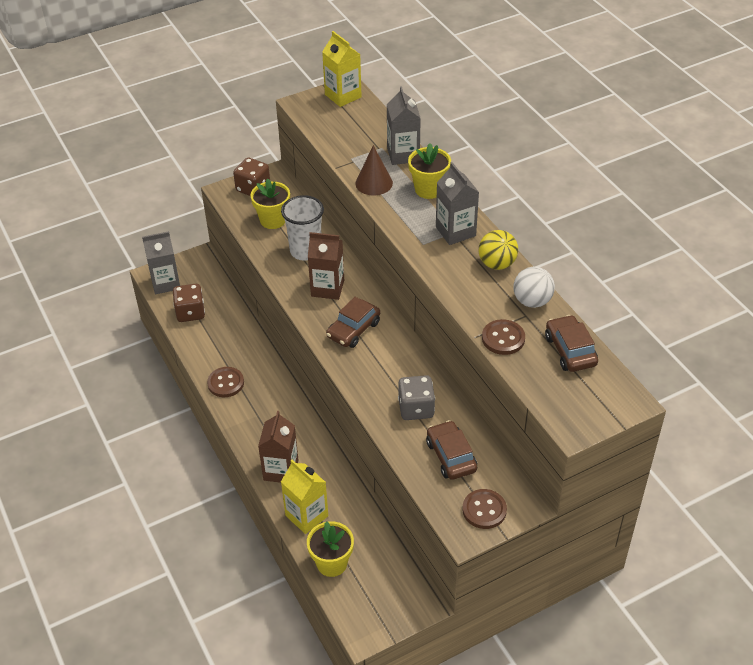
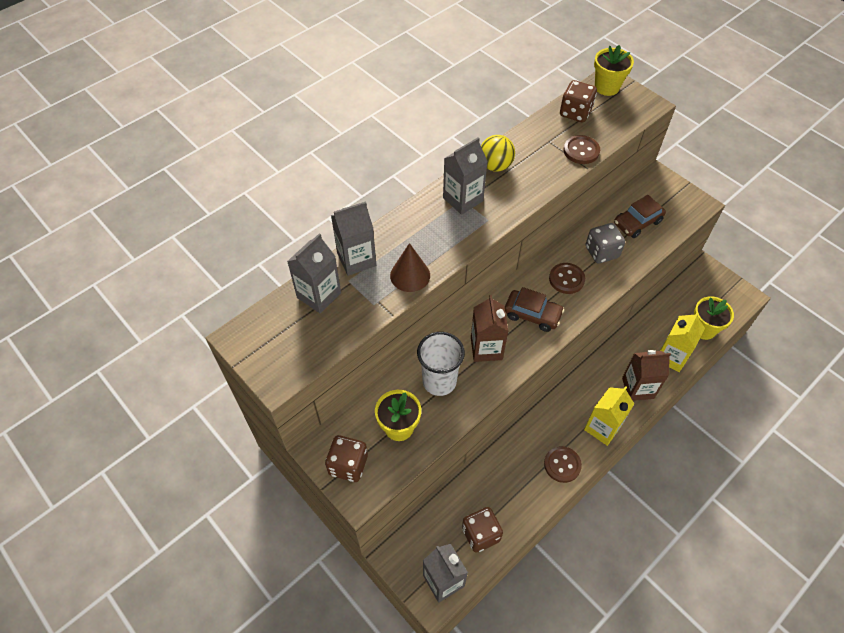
camera: 105 degrees left, 10 degrees up
(343, 96) = (255, 338): yellow carton -> yellow carton (602, 428)
(372, 130) = (319, 295): none -> grey carton
(428, 189) = (408, 229): yellow flower pot -> yellow flower pot (606, 87)
(484, 510) = (674, 196): brown button -> brown button (566, 279)
(532, 301) = (531, 139): white ball -> none
(570, 350) = (575, 113): brown car -> brown dice

